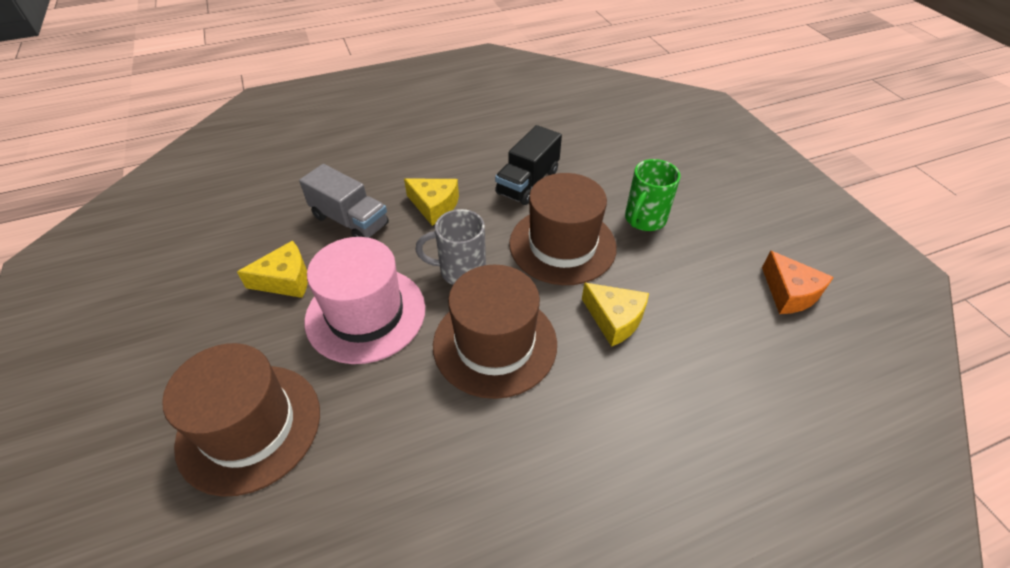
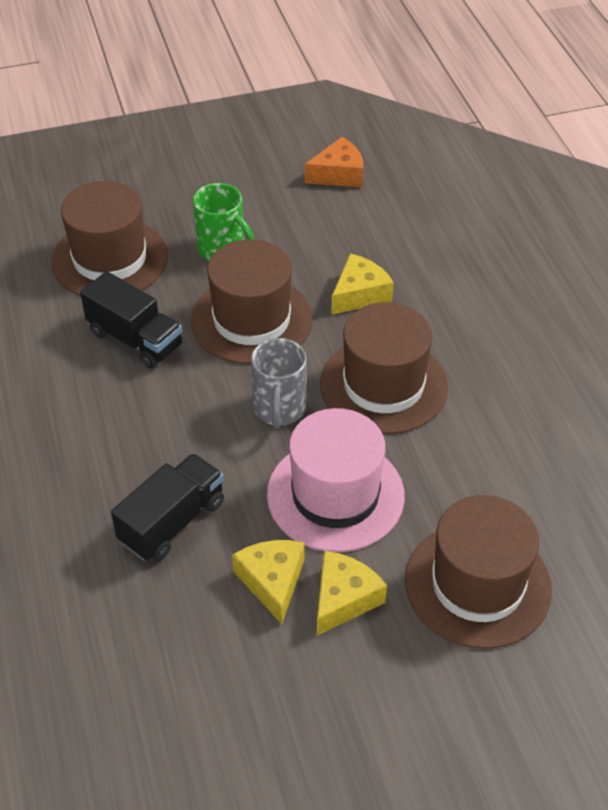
camera: 85 degrees left, 0 degrees up
(350, 220) = (172, 522): grey truck -> black truck
(434, 206) = (161, 432): yellow cheese -> yellow cheese (343, 599)
(611, 159) = (109, 259): none -> brown hat

